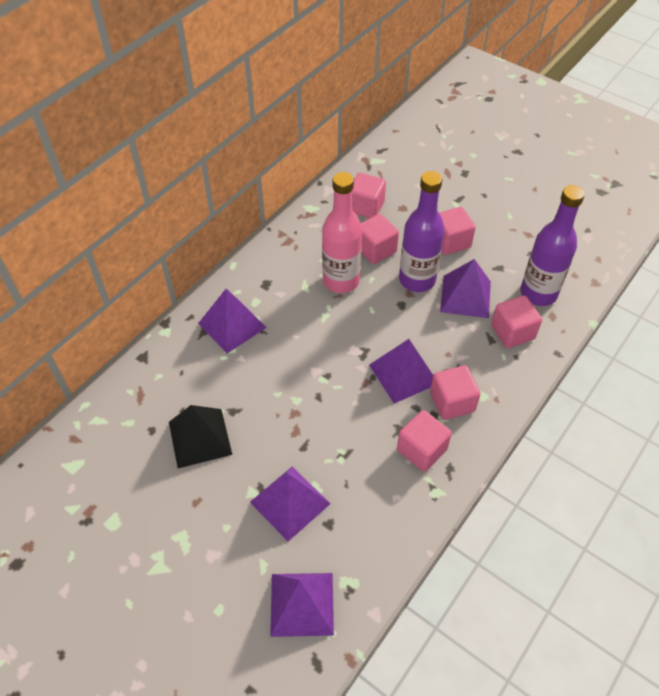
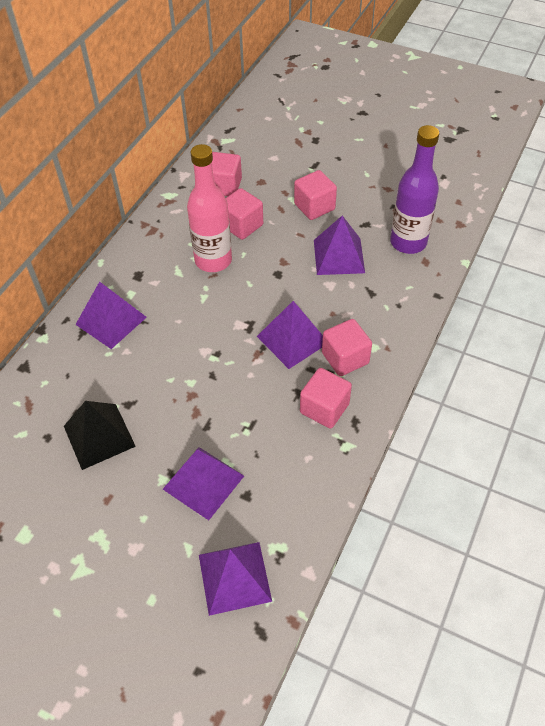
camera: 10 degrees left, 0 degrees up
(417, 280) = (288, 248): purple bottle -> none
(512, 332) = (390, 282): pink cube -> none

